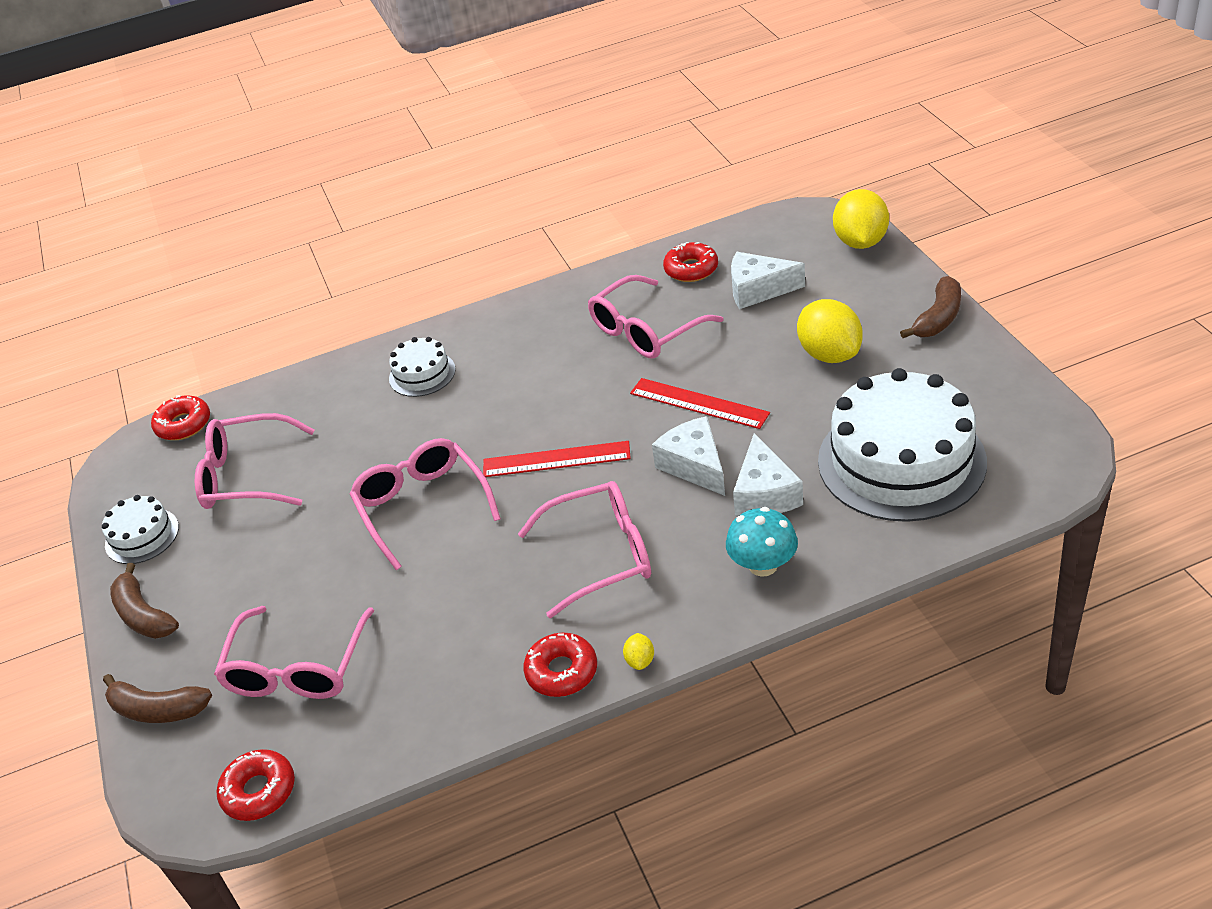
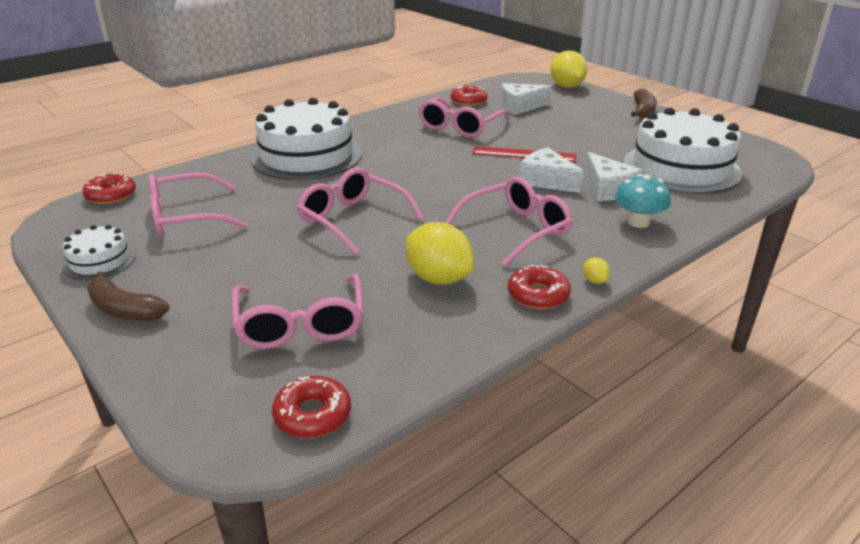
camera: 25 degrees left, 10 degrees down
(158, 709) = (170, 372): brown banana -> none
(422, 374) = (306, 156): white cake -> white cake, size x2.13
(556, 459) = (443, 187): red ruler -> none
(829, 354) = (591, 128): yellow lemon -> yellow lemon (438, 278)

